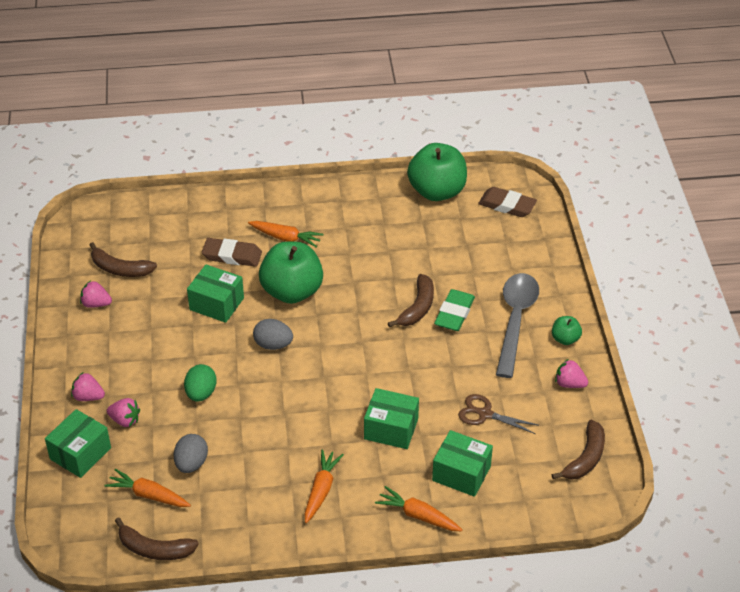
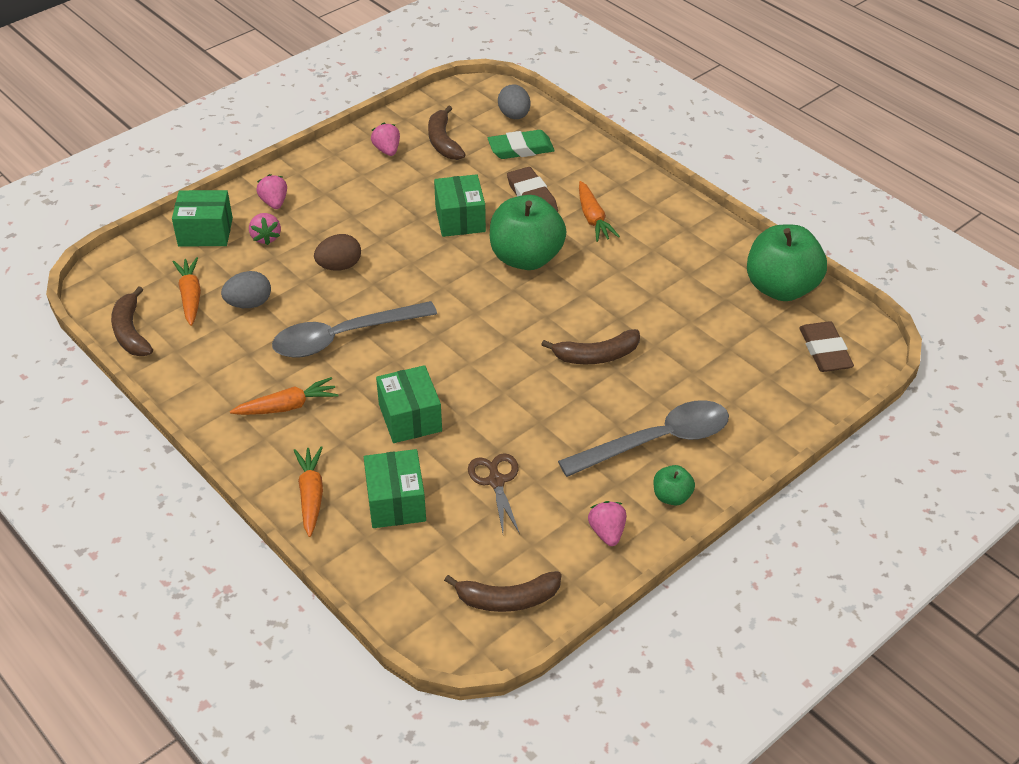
camera: 55 degrees right, 0 degrees up
(201, 393) = (339, 266): green egg -> brown egg
(273, 345) = (444, 281): grey egg -> grey egg (514, 116)
(279, 426) = (343, 337): none -> grey spoon
(454, 313) = (617, 387): green eraser -> green eraser (521, 149)

